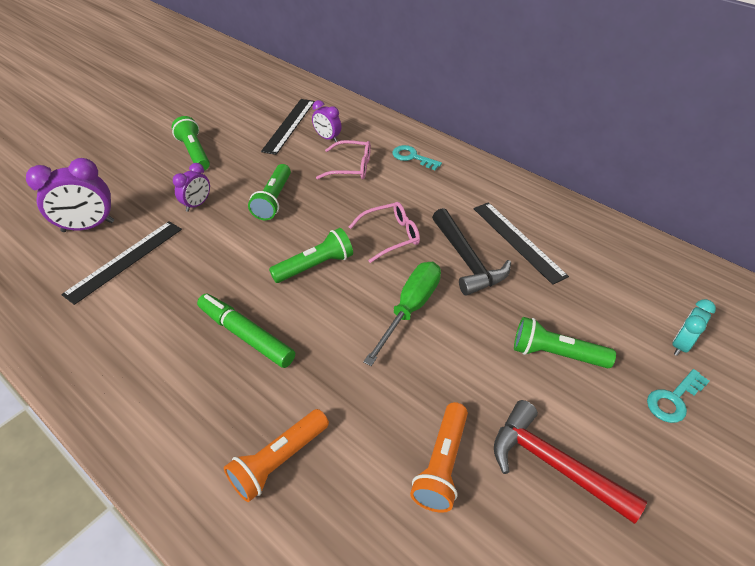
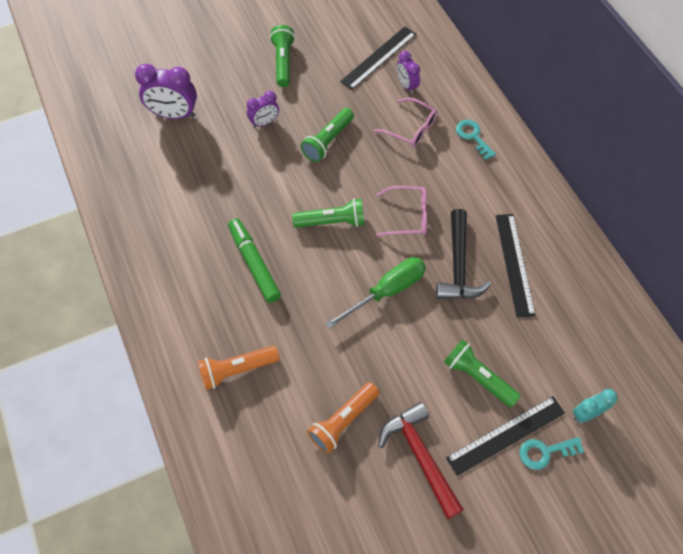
camera: 25 degrees right, 15 degrees up
(125, 260) = (191, 159): black ruler -> black ruler (506, 435)

